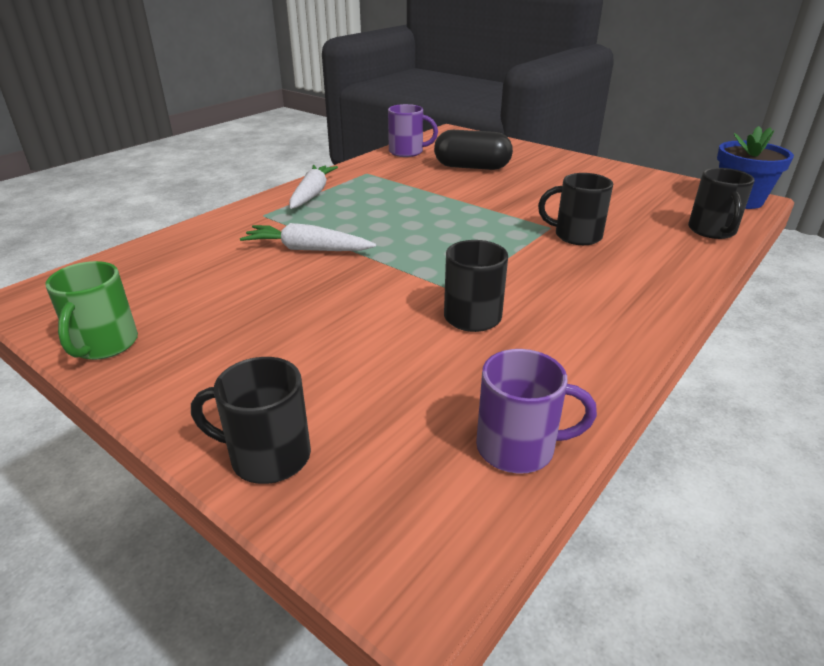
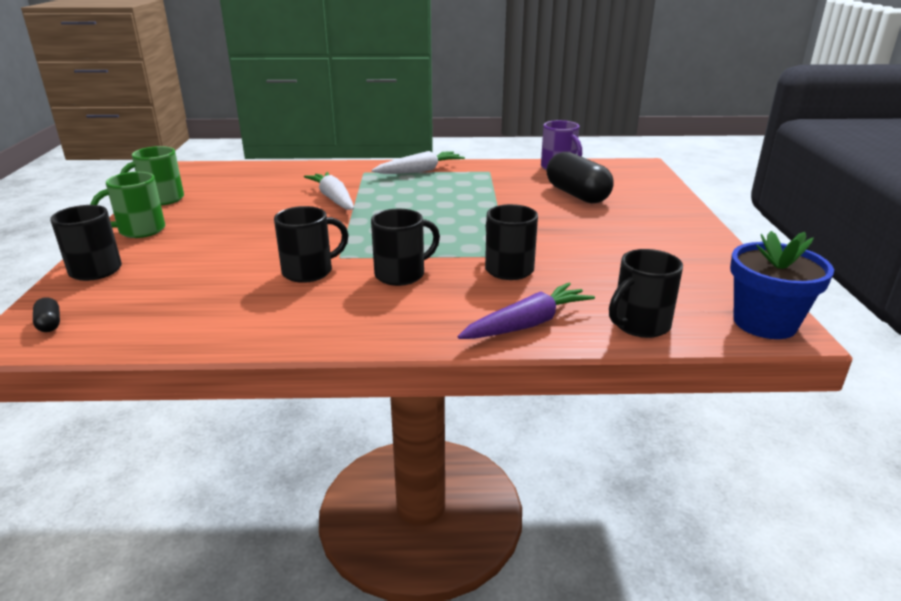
camera: 50 degrees right, 5 degrees down
(187, 388) = (140, 230): none -> green mug
(403, 537) = (49, 324): none -> black capsule
(519, 447) = (158, 332): purple mug -> none
(535, 277) = (402, 274): none -> black mug
(678, 263) = (527, 324): none -> purple carrot

